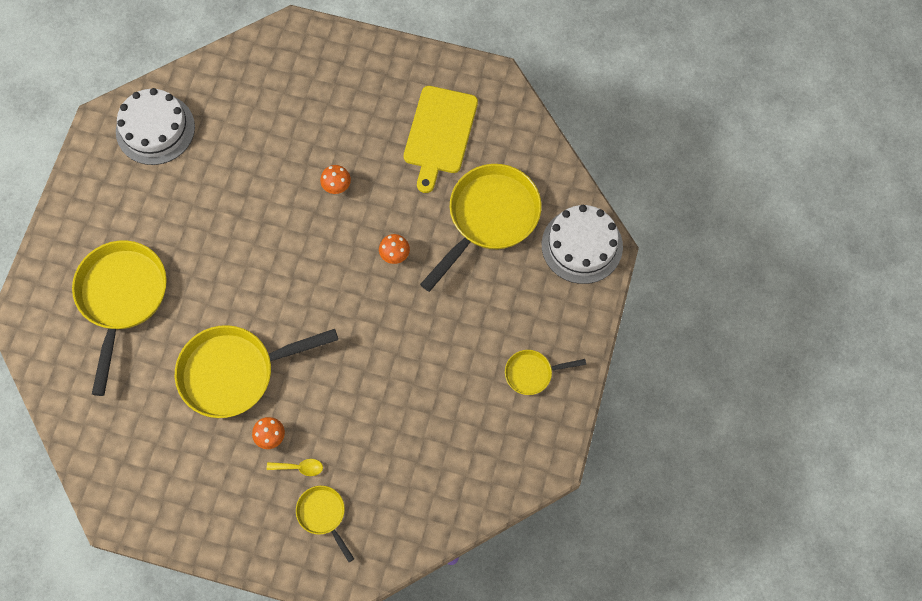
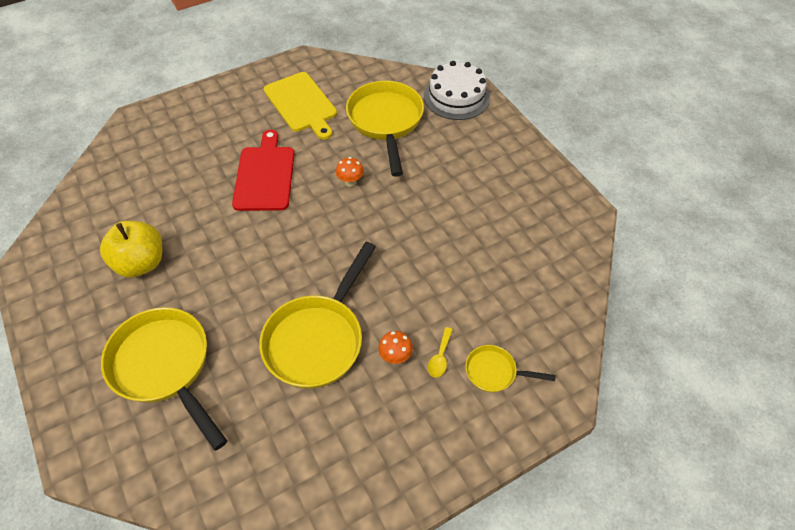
camera: 45 degrees left, 15 degrees down
(155, 129) = (79, 239): white cake -> none
(178, 192) = (141, 263): none -> yellow apple
(299, 467) = (440, 357): yellow spoon -> yellow spoon turned 150 degrees clockwise
(337, 187) = (265, 175): orange mushroom -> red cutting board
(532, 373) = (514, 176): yellow pan -> none

